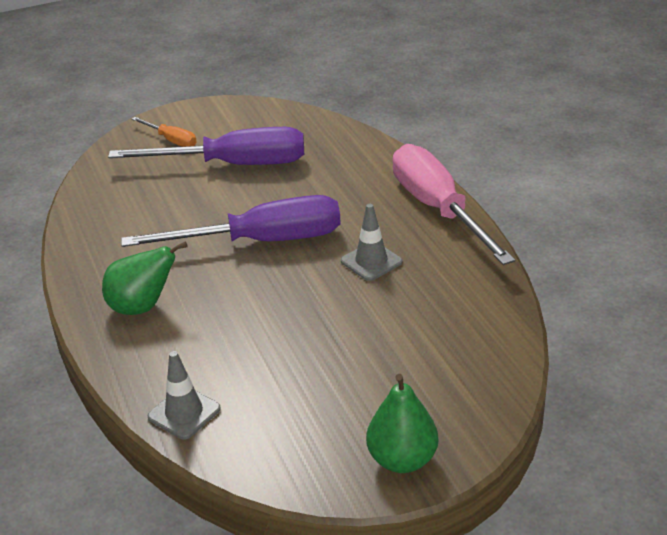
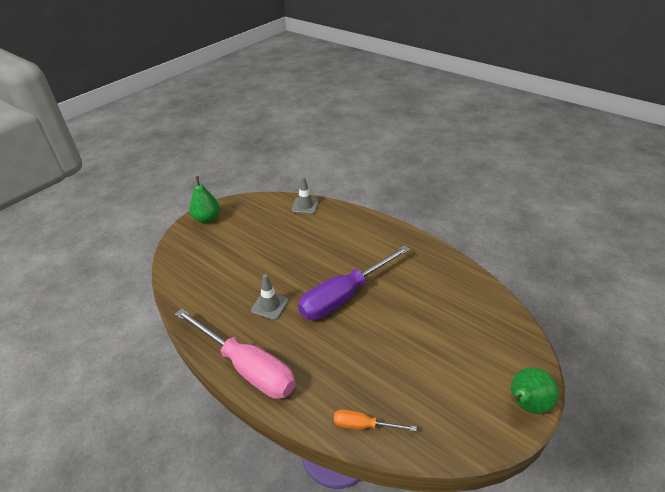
camera: 150 degrees right, 5 degrees up
(142, 307) = (368, 238): green pear -> green pear (525, 404)
(171, 140) = (495, 363): orange screwdriver -> orange screwdriver (363, 425)
(234, 165) = (422, 354): purple screwdriver -> none

